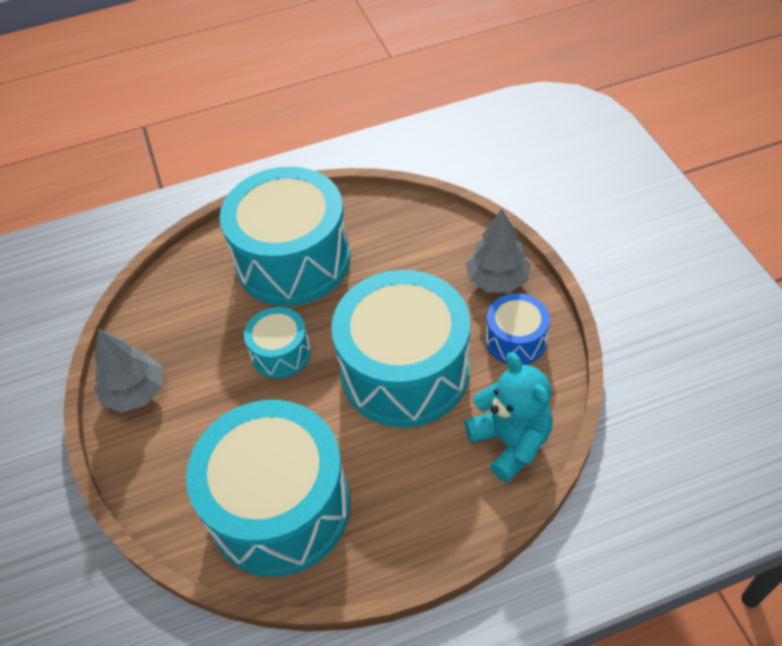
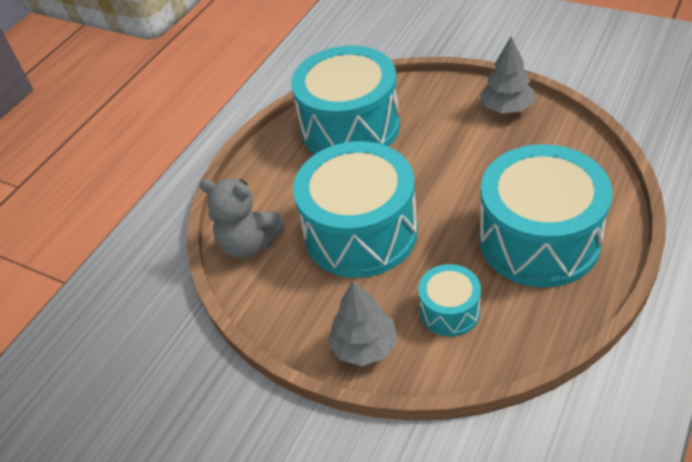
camera: 140 degrees right, 5 degrees down
(281, 353) = (454, 183): turquoise drum -> turquoise drum (449, 311)
(510, 442) = (249, 244): turquoise teddy bear -> grey teddy bear
(516, 340) = (303, 309): blue drum -> none

